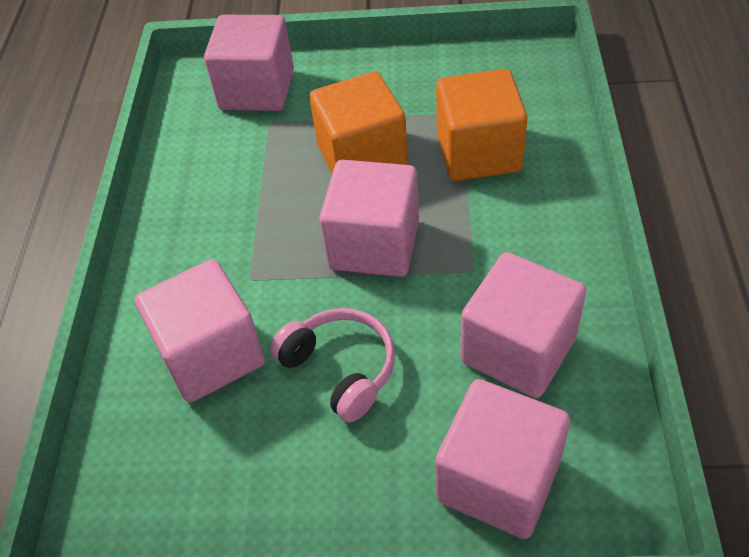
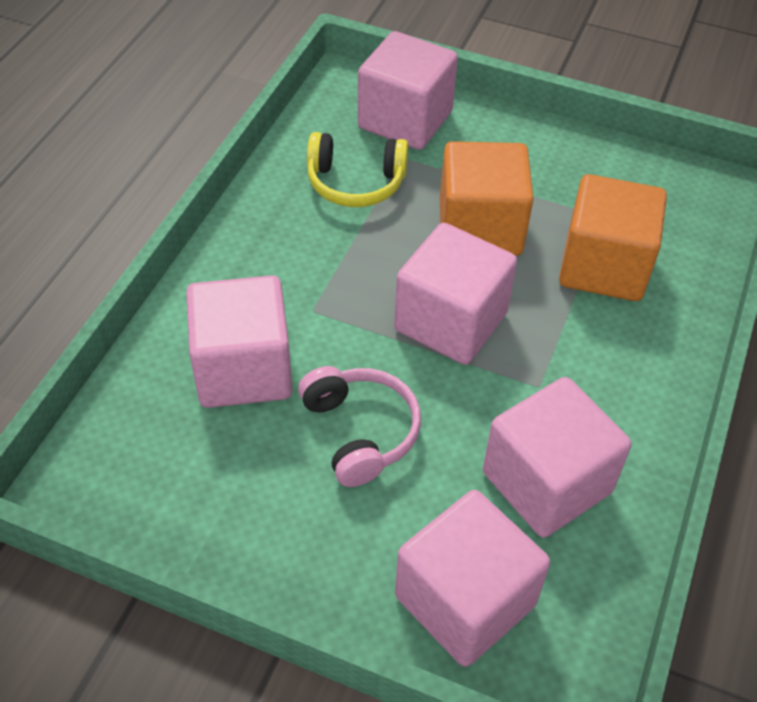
camera: 15 degrees right, 0 degrees up
(238, 156) = (356, 182): none -> yellow headphones

